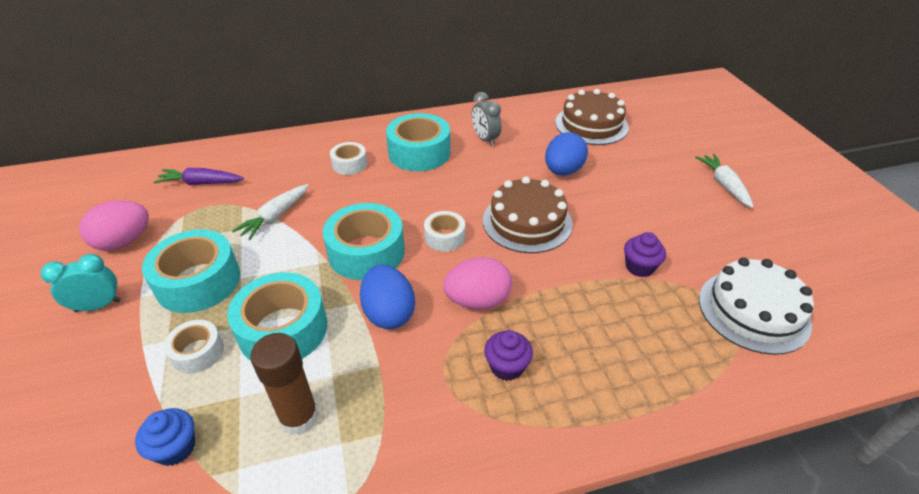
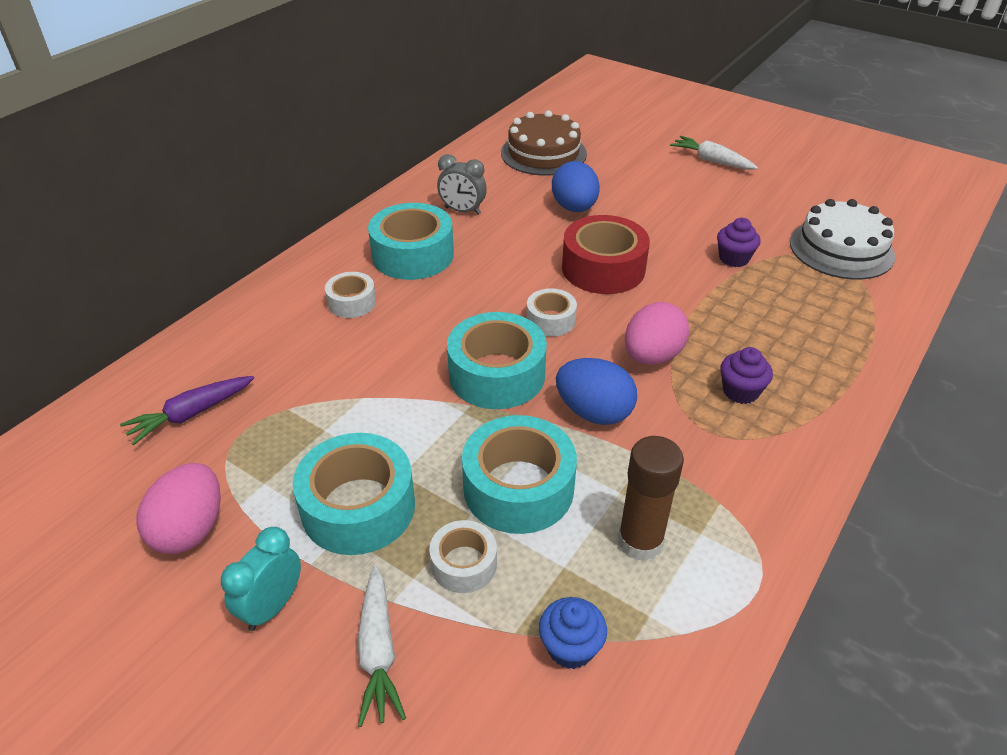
camera: 40 degrees left, 0 degrees up
(275, 217) = (346, 397): white carrot -> white carrot (378, 651)
(527, 222) = (603, 268): brown cake -> red tape

